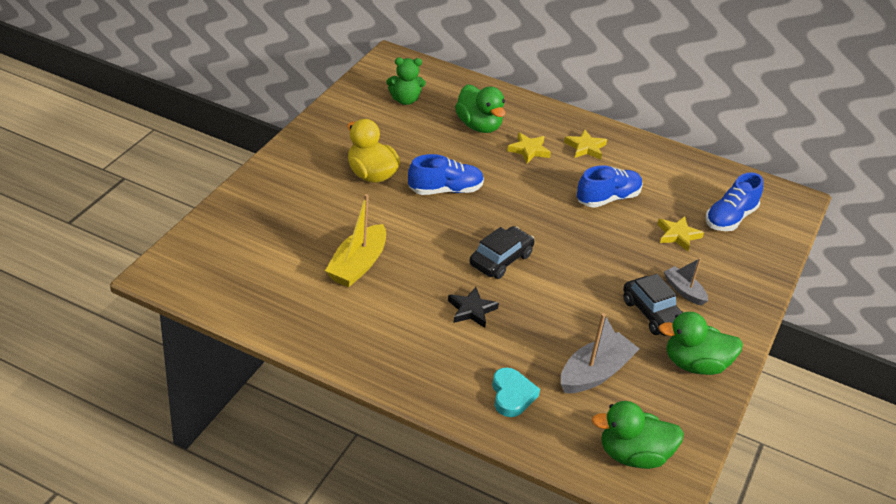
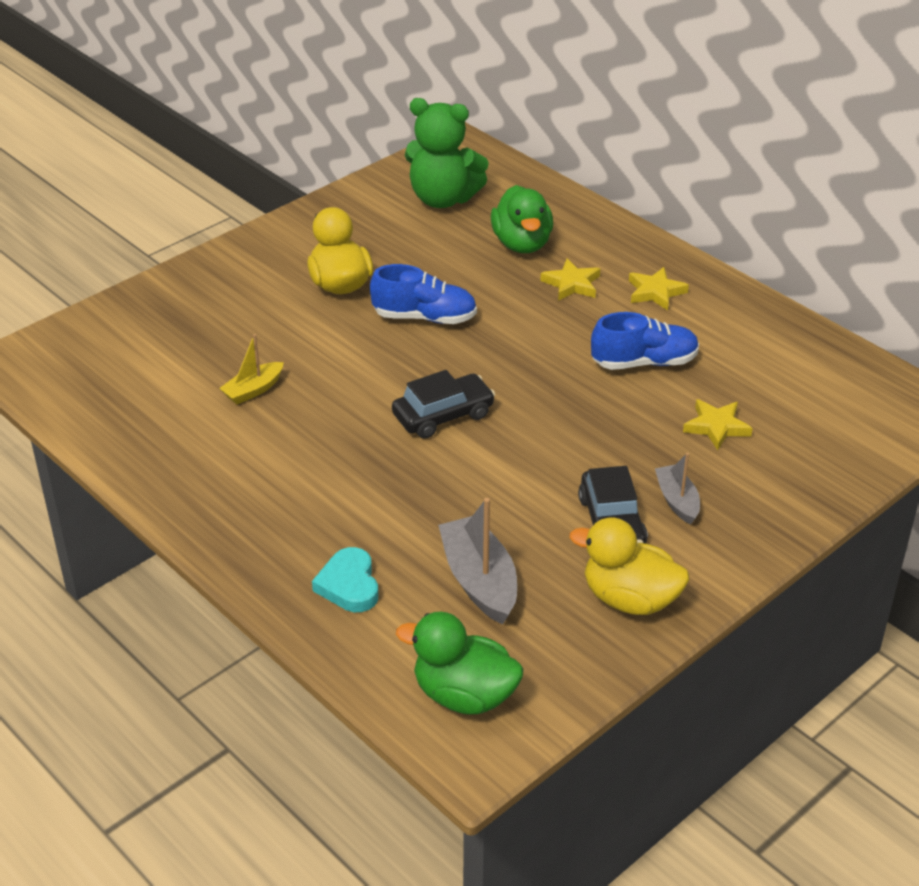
camera: 25 degrees right, 0 degrees up
(357, 265) = (253, 390): yellow boat -> yellow boat, size x0.60
(405, 100) = (443, 199): green teddy bear -> green teddy bear, size x1.62
(471, 310) = (364, 470): black star -> none
(512, 395) = (349, 585): turquoise heart -> turquoise heart turned 150 degrees clockwise
(595, 373) = (479, 581): grey boat -> grey boat turned 90 degrees counterclockwise
(695, 364) = (629, 599): green duck -> yellow duck
(730, 218) = (811, 417): blue shoe -> none

